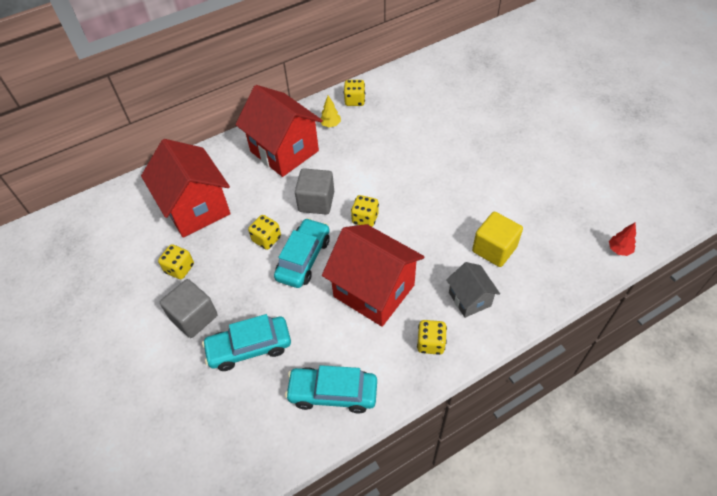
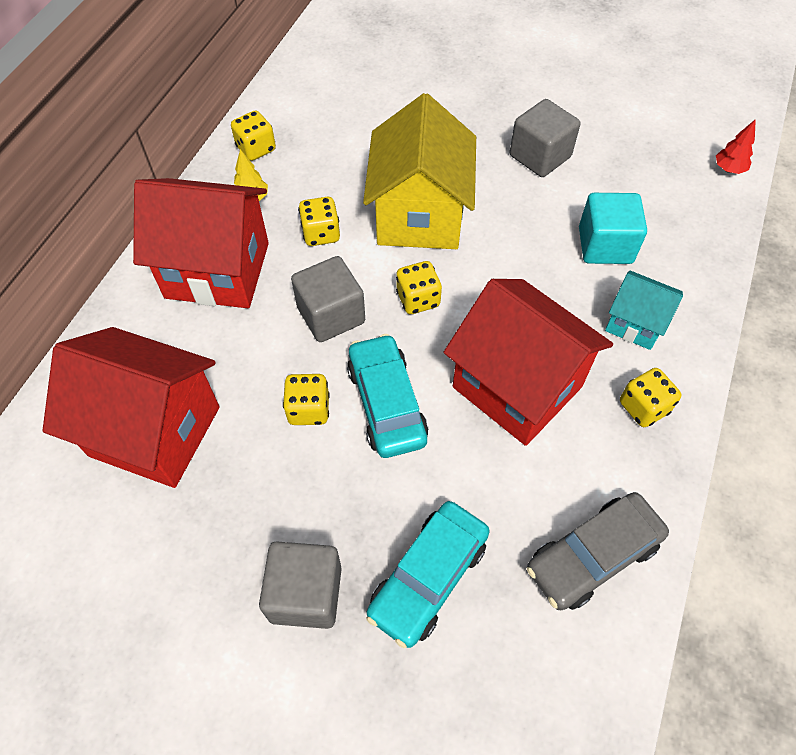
camera: 40 degrees left, 5 degrees up
(179, 268) = (214, 537): yellow dice -> yellow dice (321, 234)
(333, 393) = (592, 556): turquoise car -> grey car
(374, 291) = (517, 387): red house -> red house turned 45 degrees clockwise
(405, 177) = (419, 215): none -> yellow house
(469, 299) = (635, 323): grey house -> turquoise house
(494, 249) = (605, 245): yellow cube -> turquoise cube
(504, 181) = (540, 156): none -> grey cube

